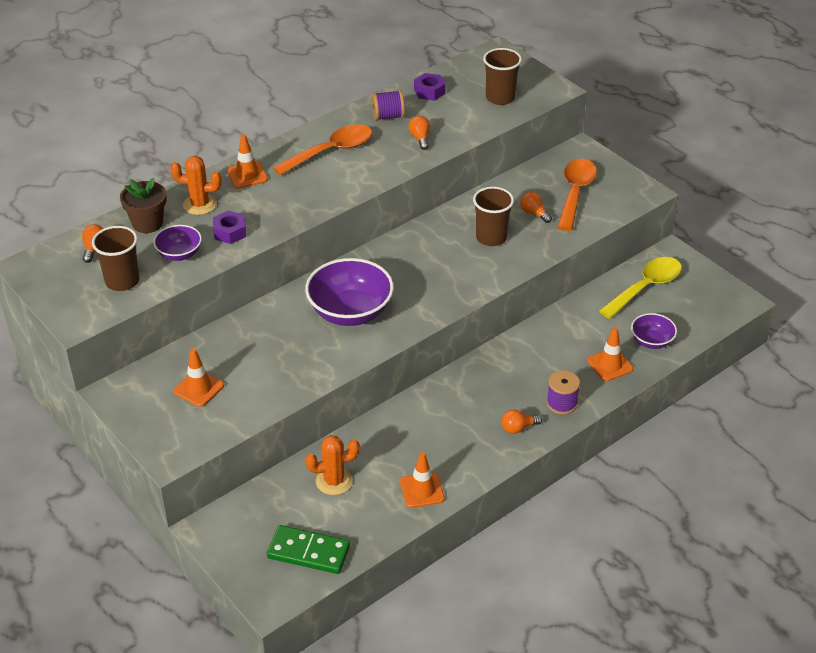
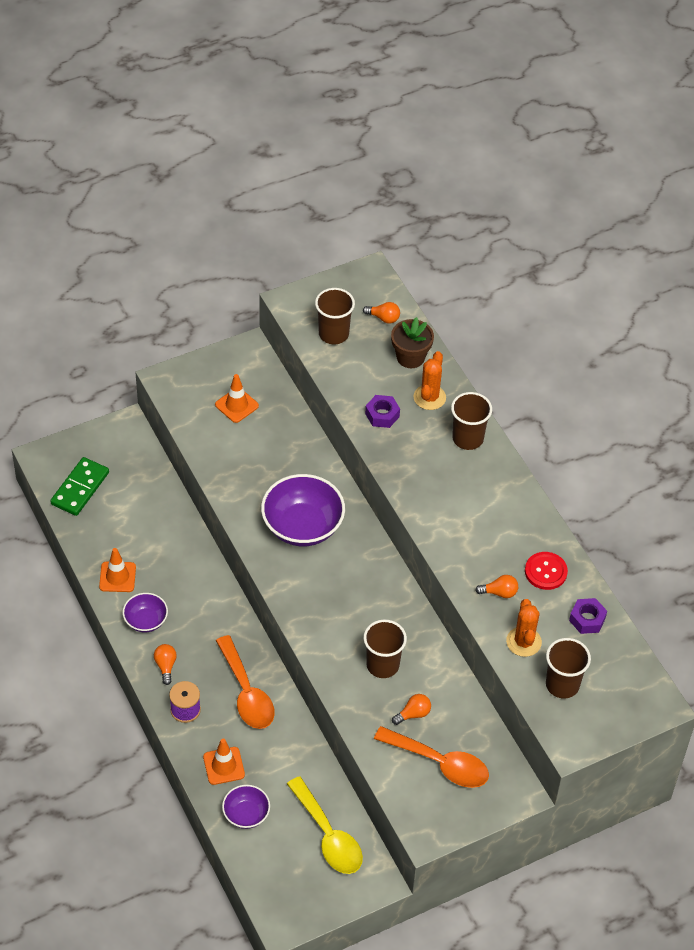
camera: 100 degrees right, 10 degrees up
(179, 254) = (360, 376): purple bowl -> purple bowl (146, 621)
(247, 175) = (467, 438): orange traffic cone -> brown cup
(331, 151) = (492, 511): orange spoon -> orange spoon (246, 692)
(334, 481) = (148, 517): orange cactus -> orange cactus (523, 642)
(388, 116) = (545, 572): purple spool -> red button

